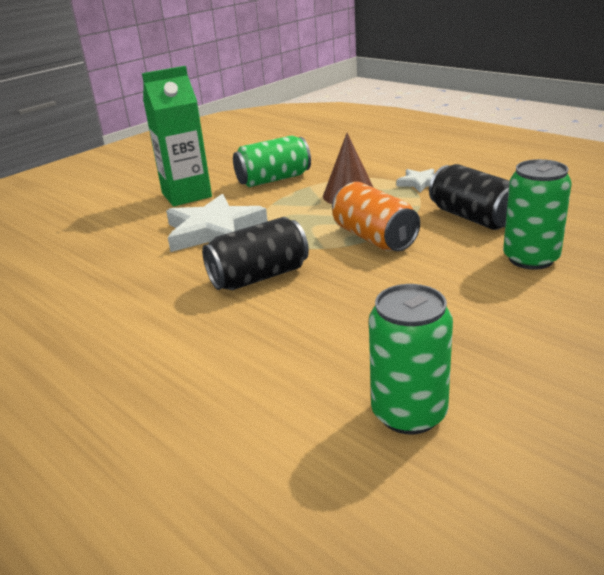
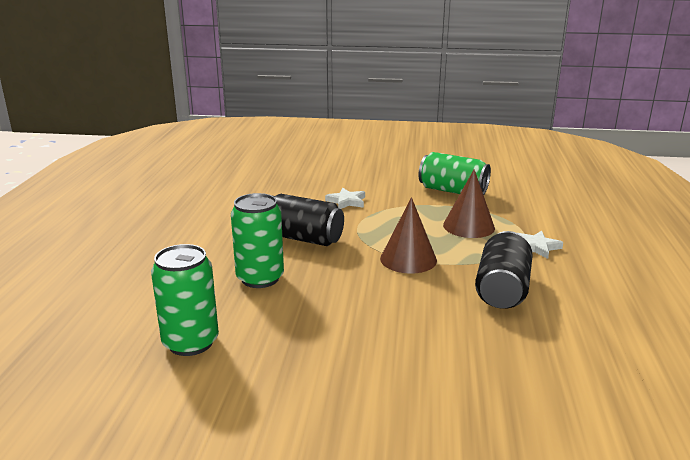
camera: 50 degrees right, 5 degrees down
(186, 195) = (385, 174): green carton -> none
(214, 231) = (346, 201): white star -> white star, size x0.49
(374, 238) = (408, 259): orange can -> brown cone
(530, 259) = (459, 337): green can -> green can (260, 278)

